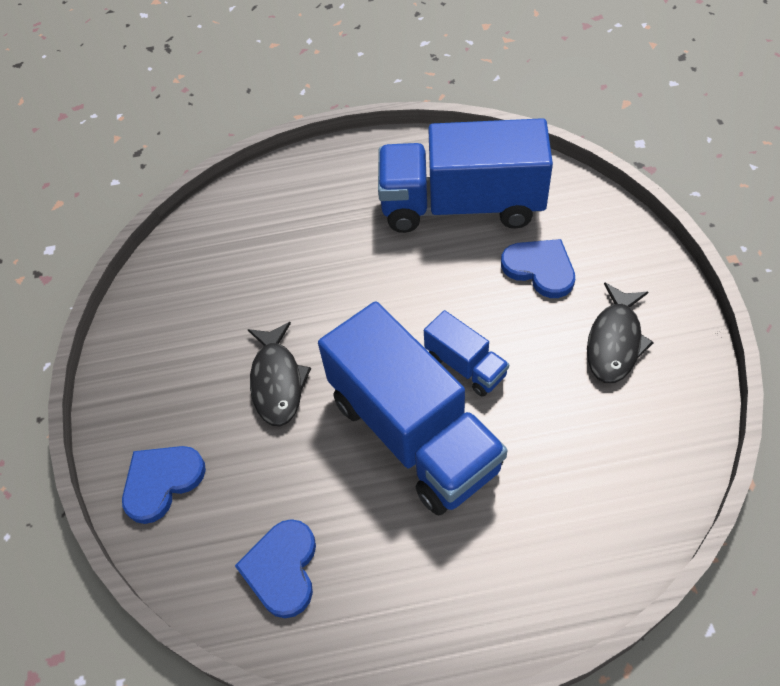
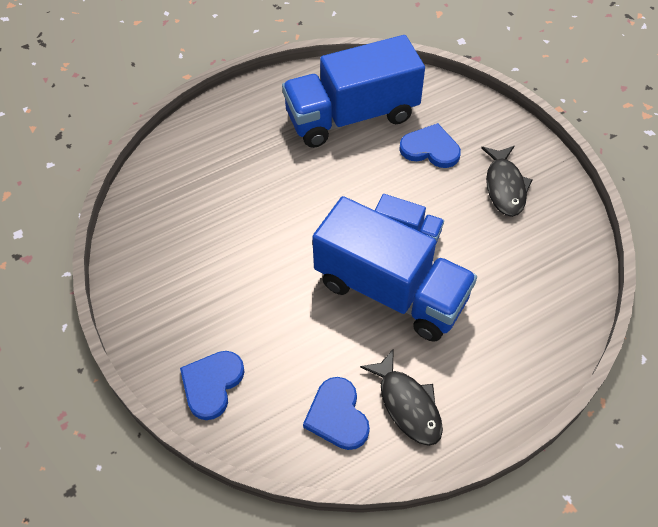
camera: 25 degrees left, 0 degrees up
(277, 381) = (269, 283): black fish -> black fish (407, 405)

